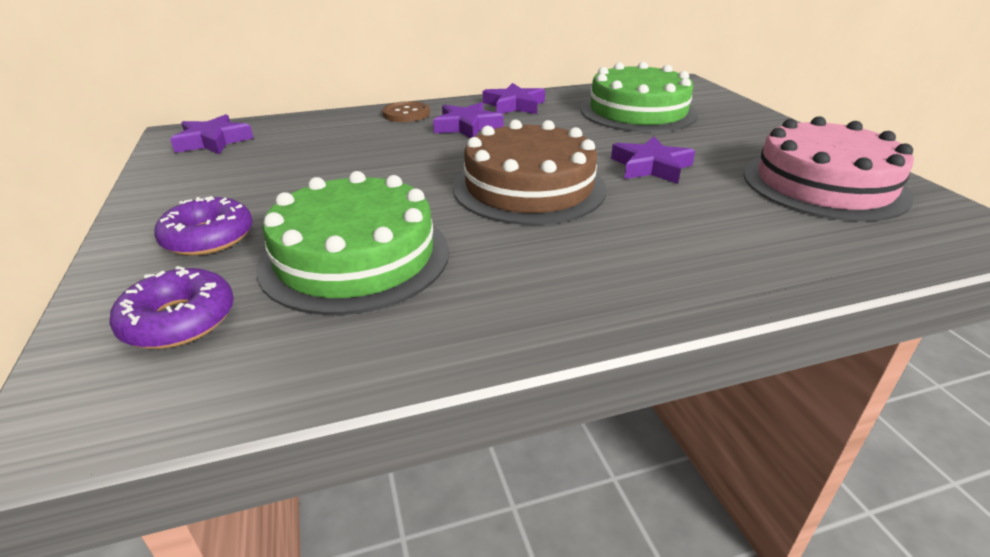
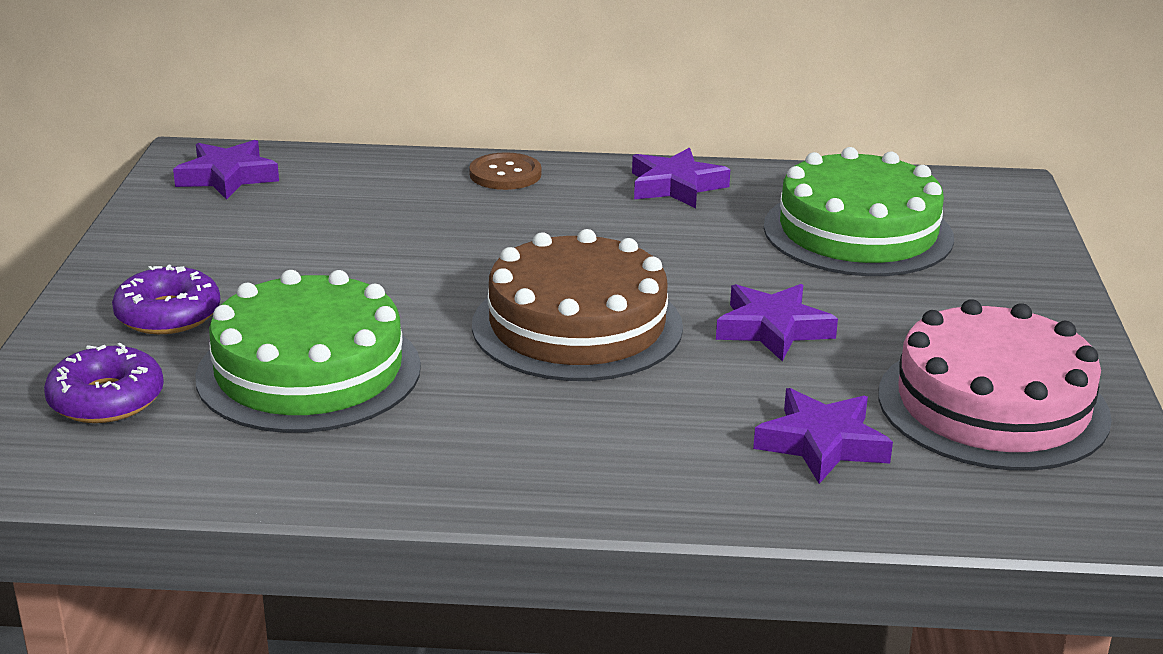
camera: 20 degrees right, 5 degrees down
(467, 127) = (574, 213): purple star -> purple star (822, 444)

